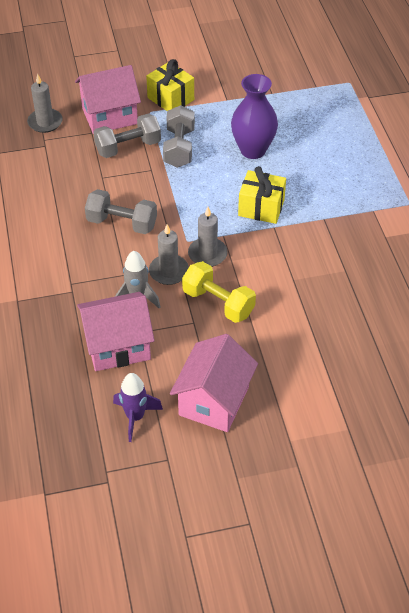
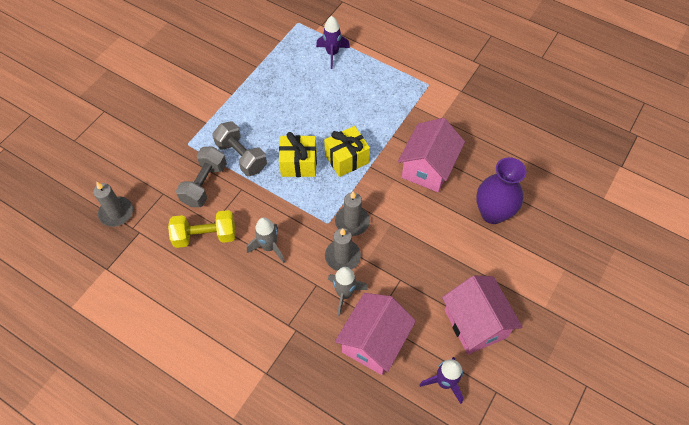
camera: 45 degrees left, 10 degrees up
(109, 116) = (161, 169): pink house -> pink house (428, 168)
(122, 223) = (269, 247): grey dumbbell -> grey rocket
(170, 99) = (191, 122): yellow gift -> yellow gift (299, 164)
(218, 303) = (399, 251): yellow dumbbell -> yellow dumbbell (205, 236)
(253, 150) = (293, 120): purple vase -> purple vase (492, 213)
(350, 124) = (332, 54): none -> purple rocket

